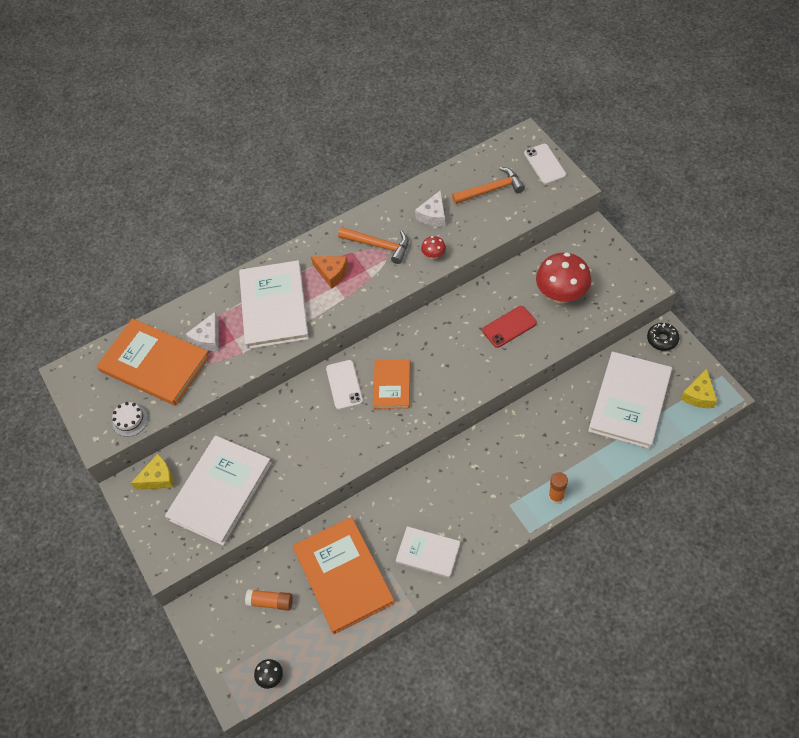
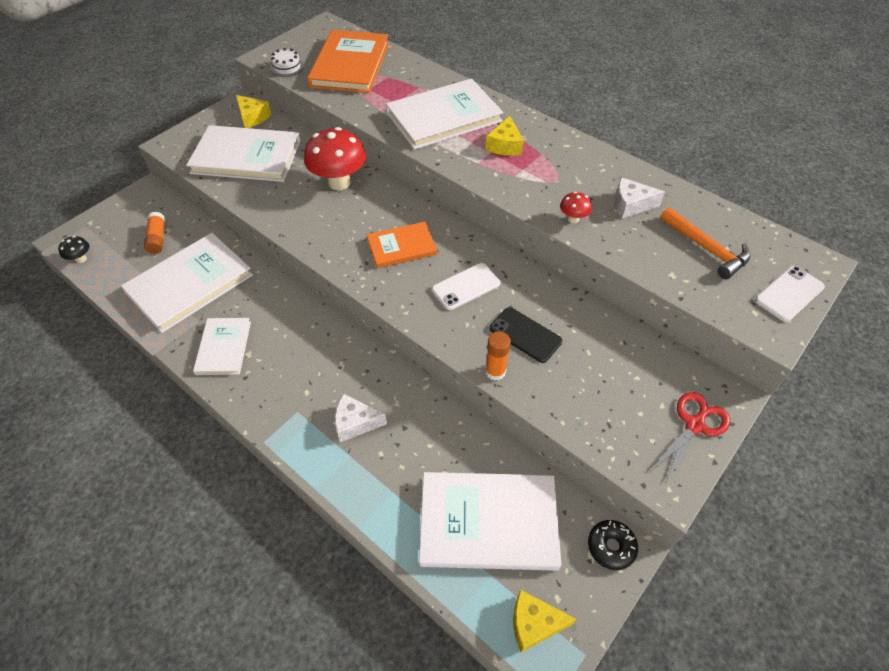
camera: 65 degrees right, 5 degrees down
(208, 338) = (389, 87): white cheese -> white cheese (355, 423)
(332, 273) = (505, 145): orange cheese -> yellow cheese
(343, 575) = (190, 284): orange book -> white book
(344, 385) = (389, 209): white phone -> white phone (466, 286)
(379, 245) = (561, 171): orange hammer -> none
(509, 327) = (525, 335): red phone -> black phone
(556, 496) = (318, 460): orange glue stick -> orange glue stick (495, 371)
(561, 295) = (602, 380): red mushroom -> red mushroom (339, 182)
(608, 258) = (694, 425): none -> red scissors

